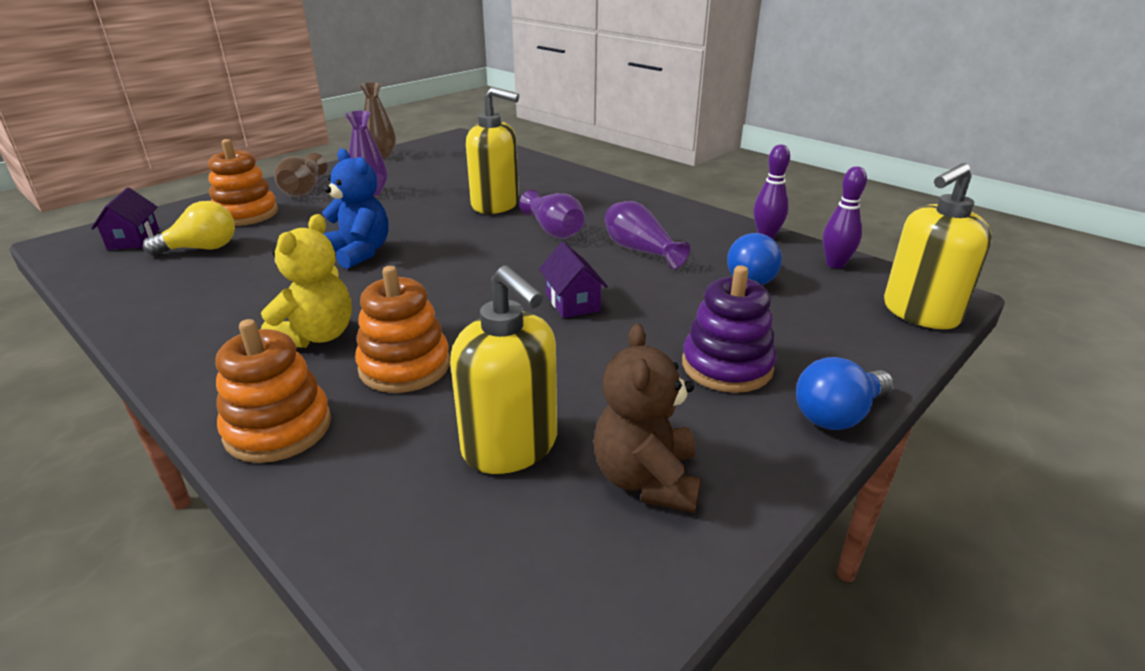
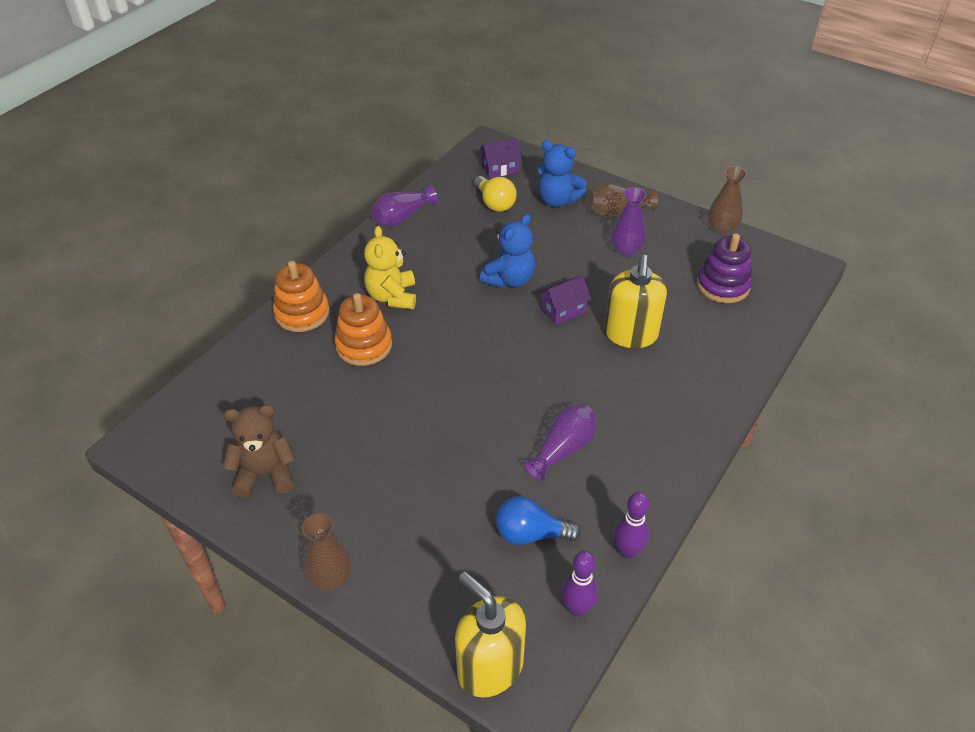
camera: 80 degrees right, 15 degrees up
(246, 214) = (557, 200): orange stacking toy -> blue teddy bear
(316, 336) = (392, 296): yellow teddy bear -> yellow teddy bear turned 75 degrees clockwise
(510, 446) = (291, 410): yellow soap dispenser -> none
(553, 230) = (587, 383): purple vase -> purple vase (402, 217)
(572, 302) = (459, 414): purple house -> purple house (563, 310)
(727, 366) = (384, 514): purple stacking toy -> purple stacking toy (723, 285)
(838, 415) = (331, 578): blue light bulb -> brown vase

